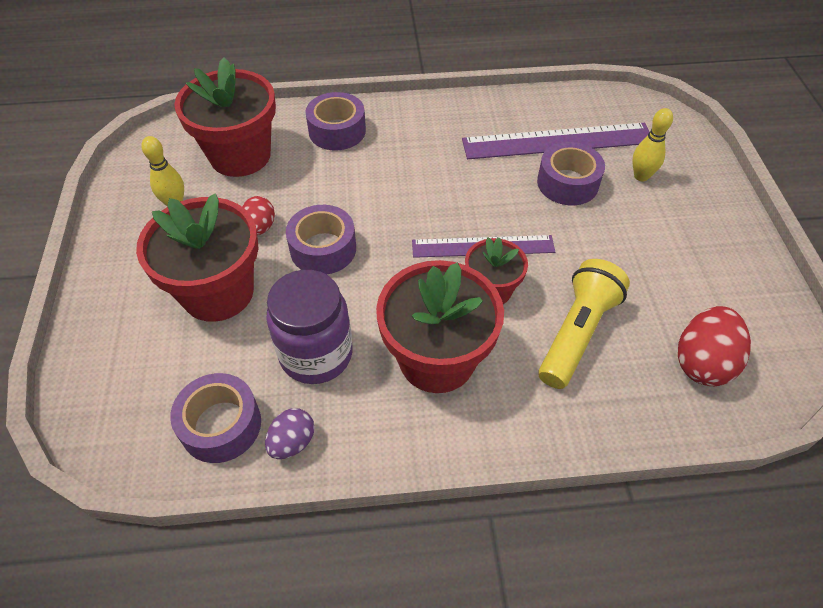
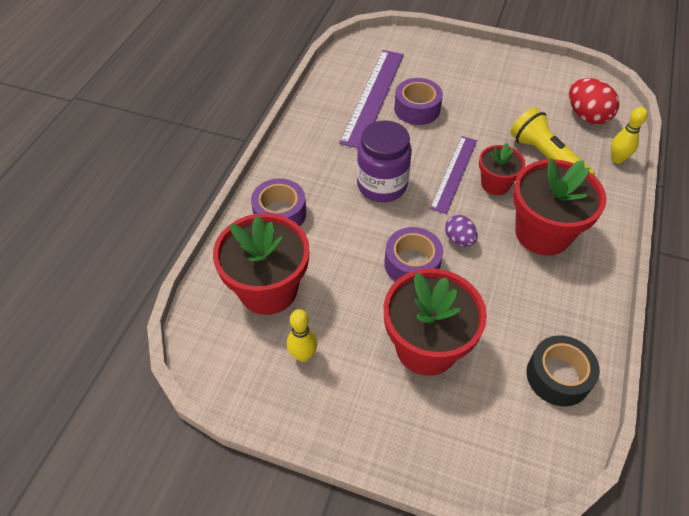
camera: 65 degrees left, 0 degrees up
(221, 425) = (558, 376): purple tape -> black tape
(260, 227) = (367, 298): red egg -> none
(292, 442) = (585, 335): purple egg -> purple egg (459, 239)
(316, 354) = (514, 299): purple jar -> purple jar (382, 185)
(641, 176) = (430, 74): yellow bowling pin -> yellow bowling pin (617, 159)

